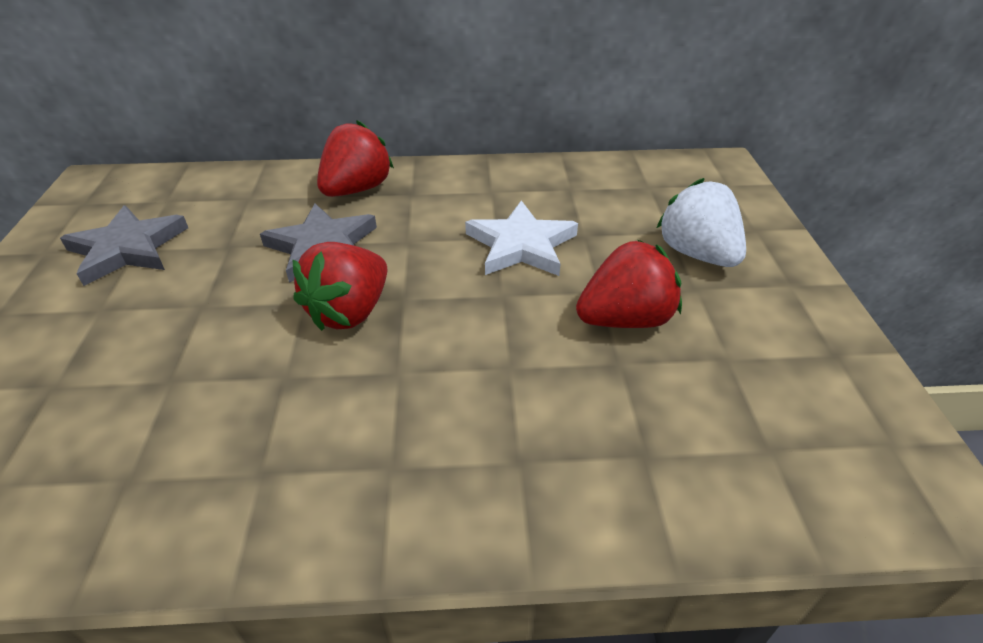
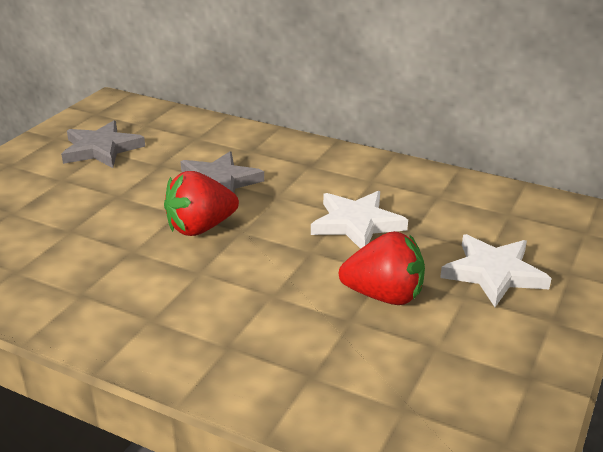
camera: 30 degrees right, 10 degrees down
(357, 189) = (273, 151): red strawberry -> none
(697, 253) = (493, 273): white strawberry -> white star

